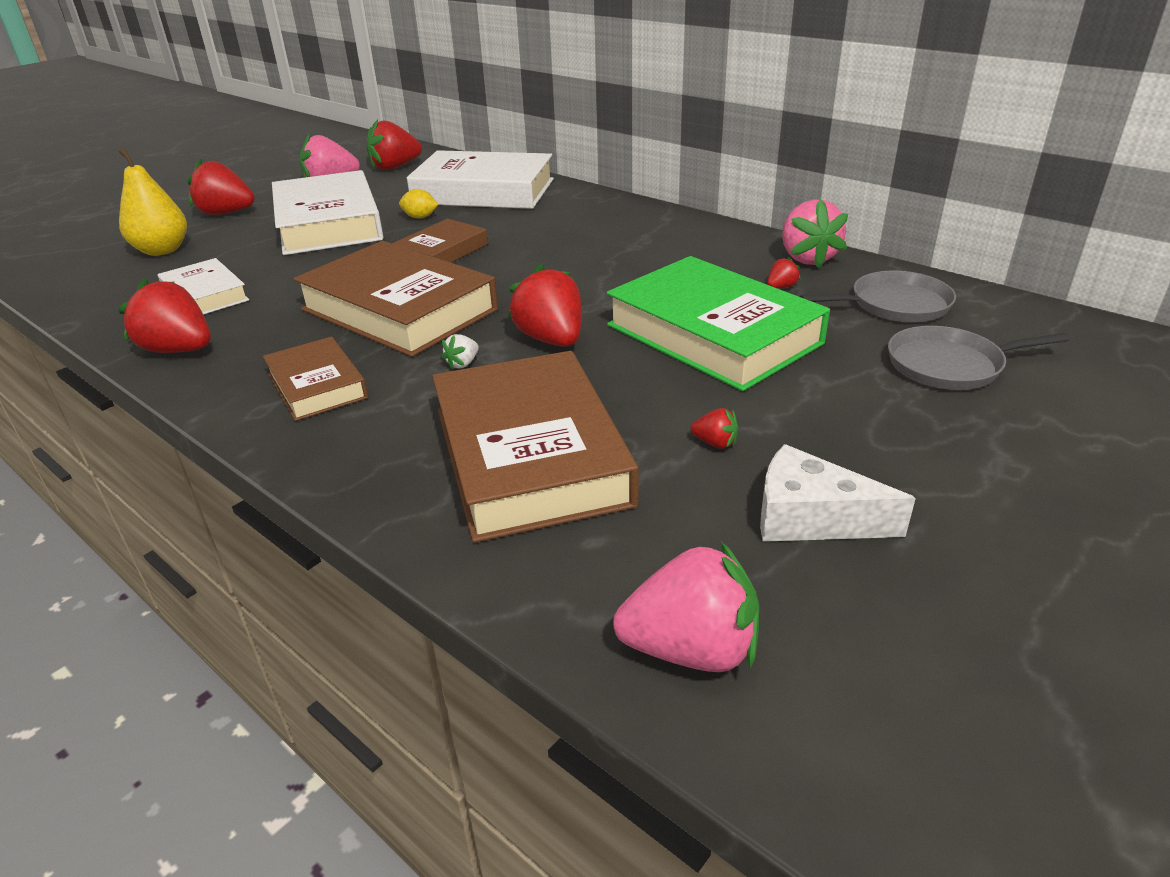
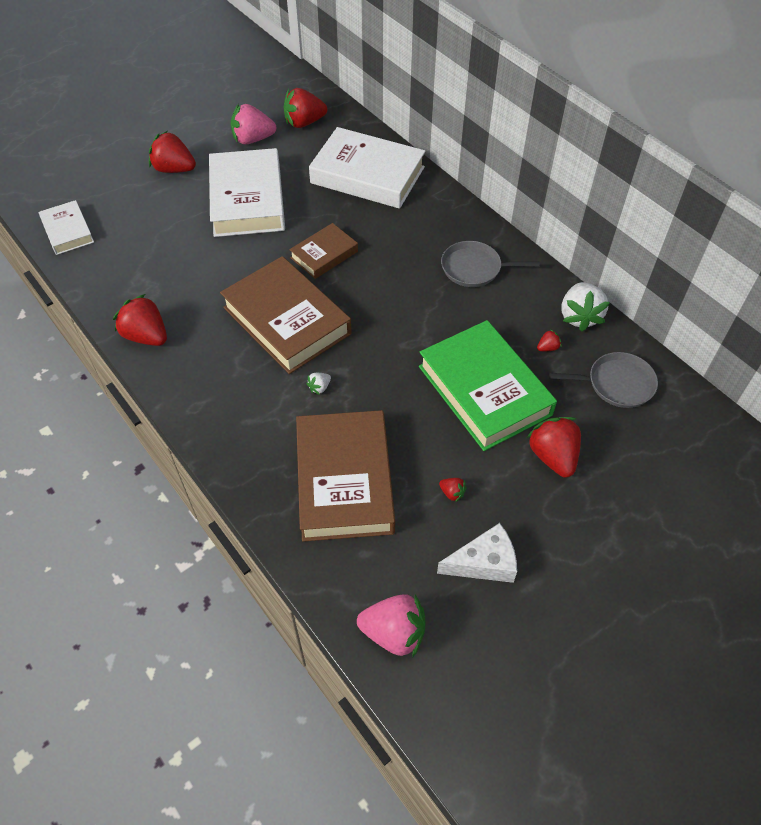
camera: 10 degrees right, 20 degrees up
(162, 250) = (130, 213): yellow pear -> none
(205, 295) = (161, 277): white book -> white book (68, 231)
(317, 386) = (229, 391): brown book -> none
(420, 217) = (314, 204): yellow lemon -> none
(551, 339) = (379, 374): red strawberry -> red strawberry (553, 456)
(807, 258) = (579, 316): pink strawberry -> white strawberry
(810, 518) = (484, 562): white cheese -> white cheese turned 135 degrees clockwise
(949, 365) = (622, 454): grey pan -> grey pan (474, 268)

